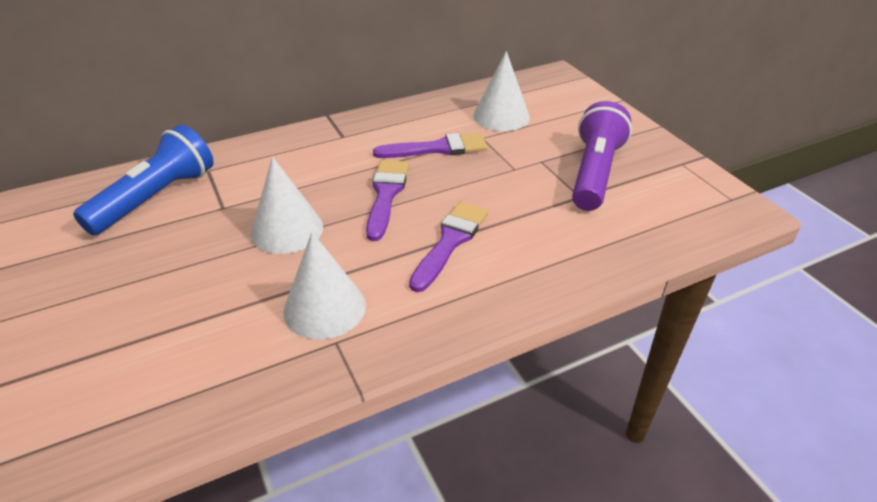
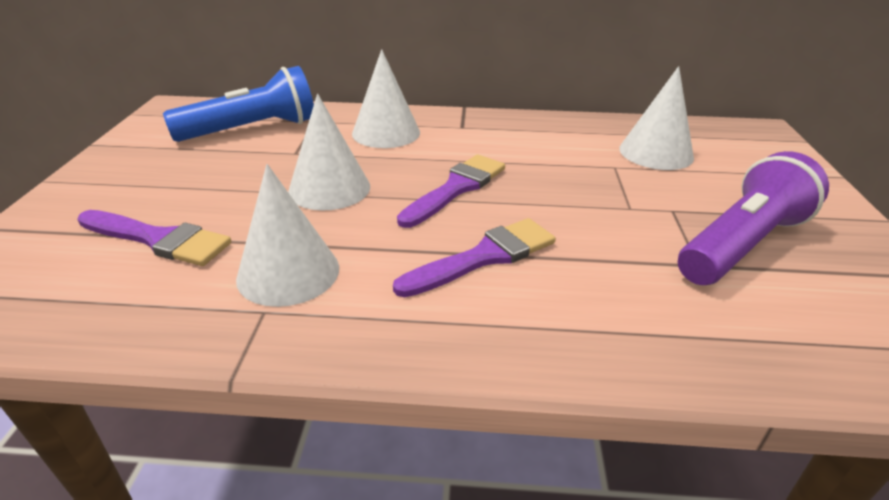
camera: 30 degrees right, 5 degrees down
(284, 162) = (386, 133): none -> white cone
(437, 148) = (552, 163): purple brush -> purple brush (158, 239)

